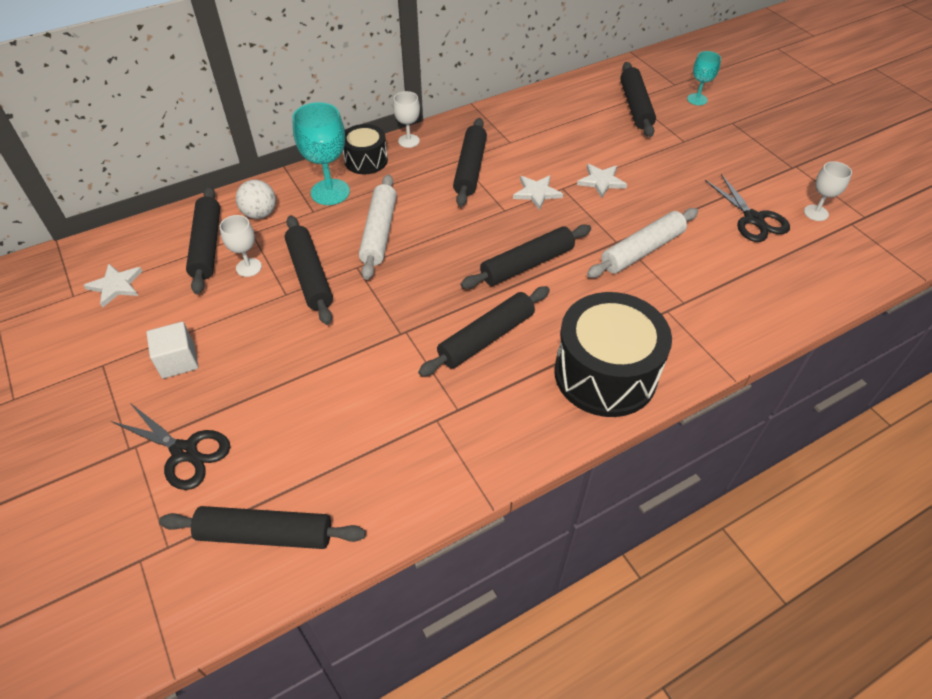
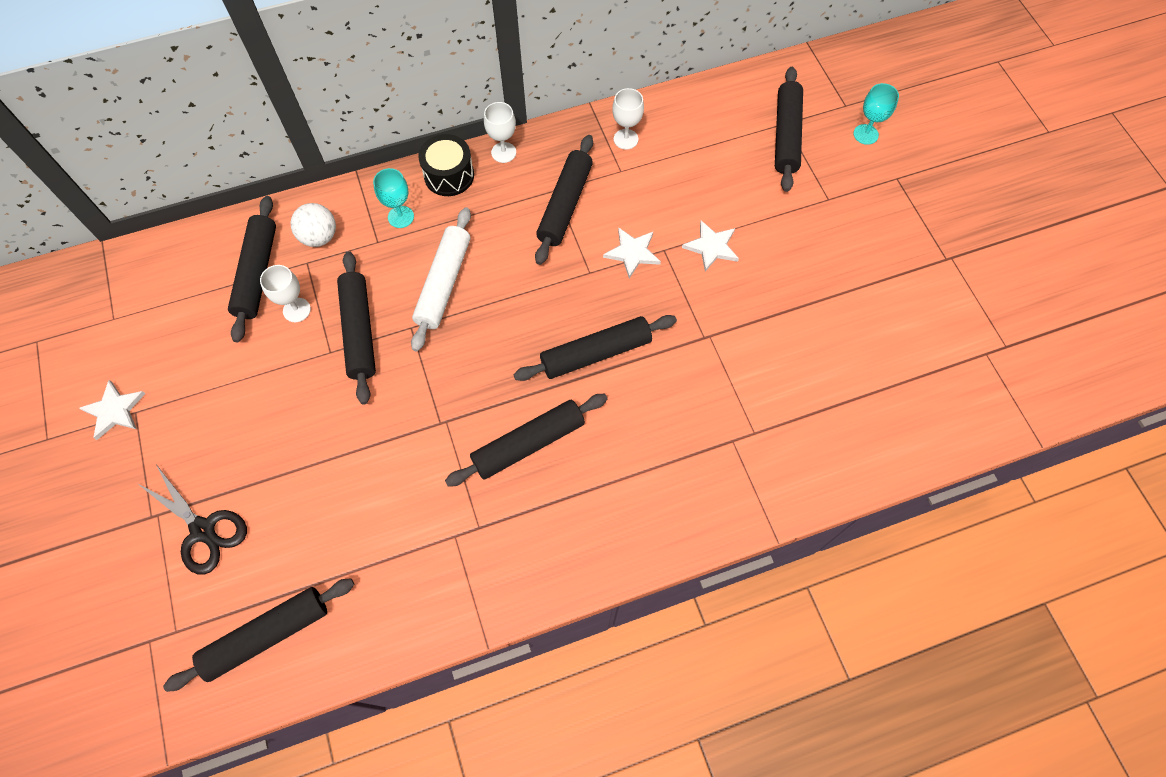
camera: 10 degrees right, 15 degrees up
(116, 286) = (157, 313): white star -> white star (114, 410)
(178, 361) = (210, 420): white cube -> none
(265, 534) = (267, 635): black rolling pin -> black rolling pin turned 45 degrees counterclockwise
(330, 192) = (401, 217): turquoise goblet -> turquoise goblet, size x0.59
(605, 374) = (642, 510): black drum -> none
(642, 250) = (729, 354): white rolling pin -> none
(753, 219) = (872, 329): black scissors -> none
(816, 213) = (949, 332): white goblet -> white goblet (625, 139)

